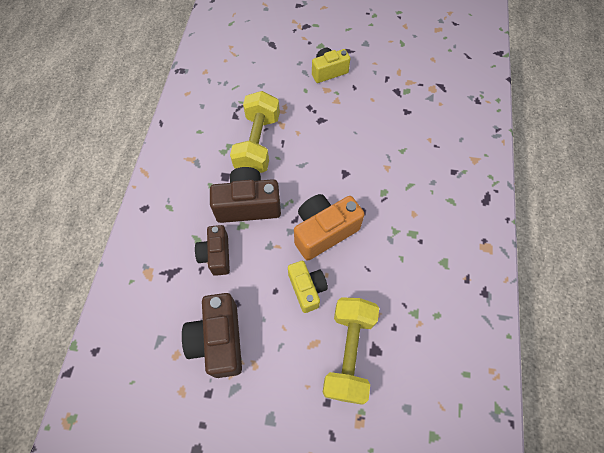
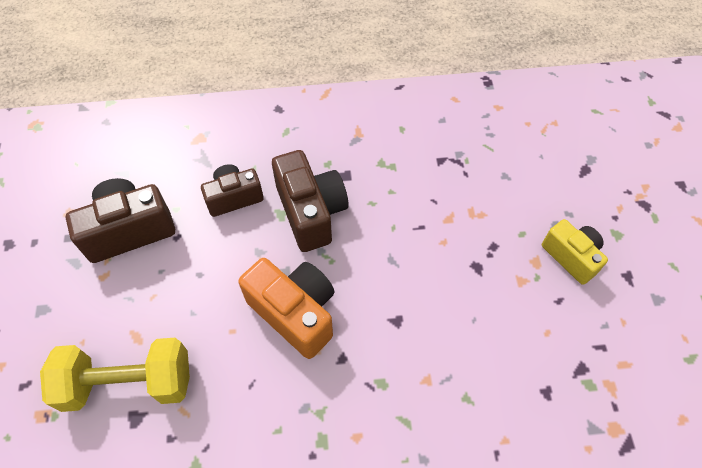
camera: 75 degrees right, 5 degrees down
(257, 144) = (406, 198): yellow dumbbell -> none
(307, 289) = (208, 311): yellow camera -> none

